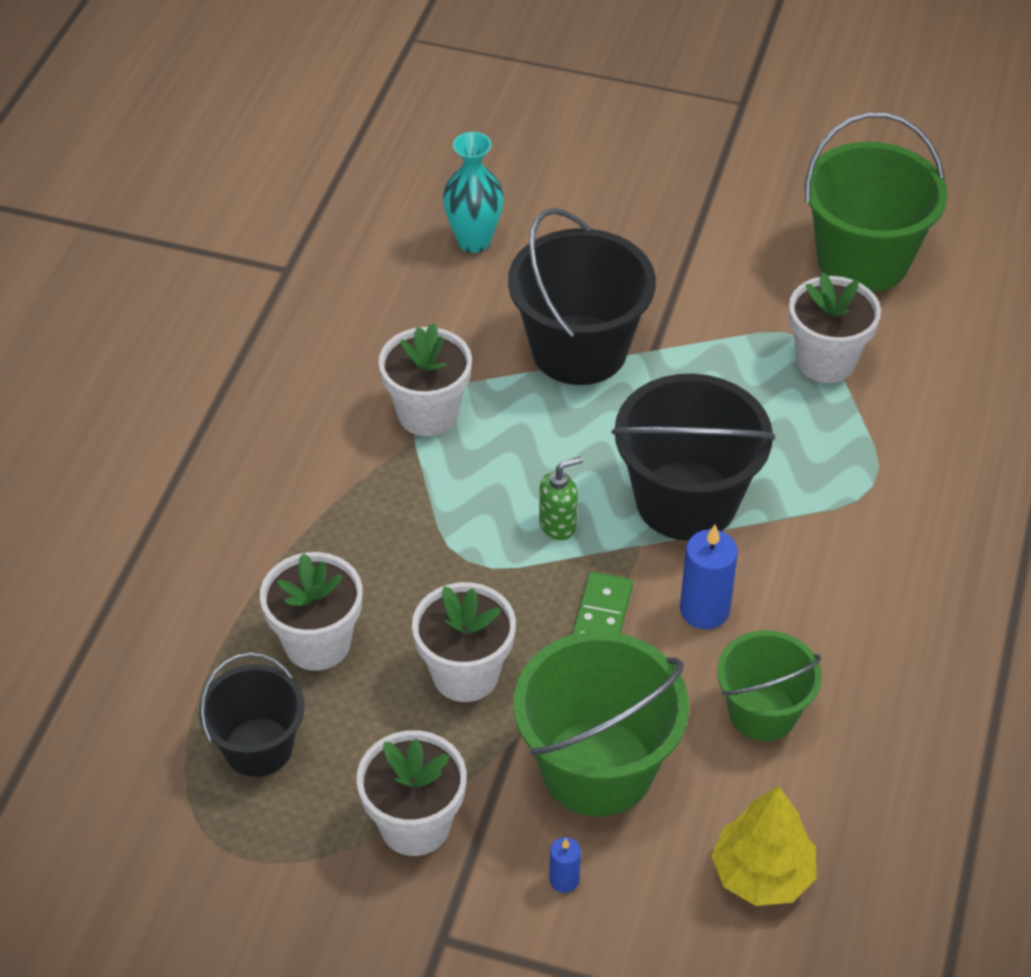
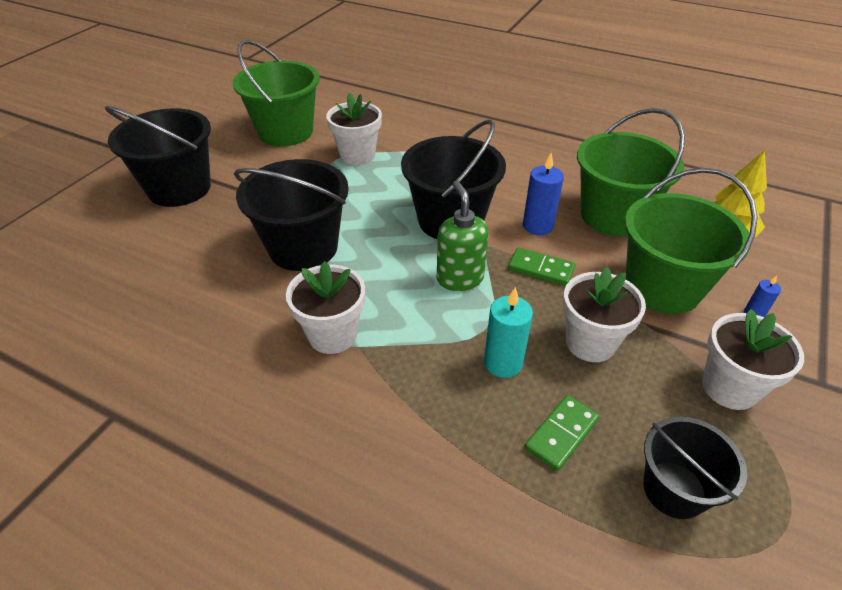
camera: 80 degrees left, 5 degrees down
(317, 643) = (561, 434): white flower pot -> green domino
(414, 583) = (503, 363): none -> turquoise candle
(474, 241) = (162, 286): turquoise vase -> none
(558, 525) = (460, 278): green soap dispenser -> green soap dispenser, size x1.55
(671, 189) = (179, 188): none -> black bucket
(762, 712) = (613, 216): green bucket -> green bucket, size x1.63

